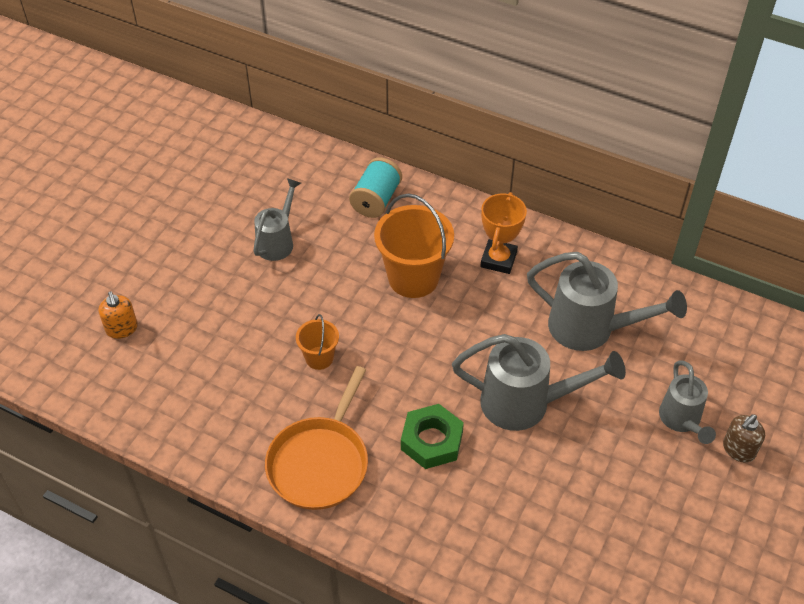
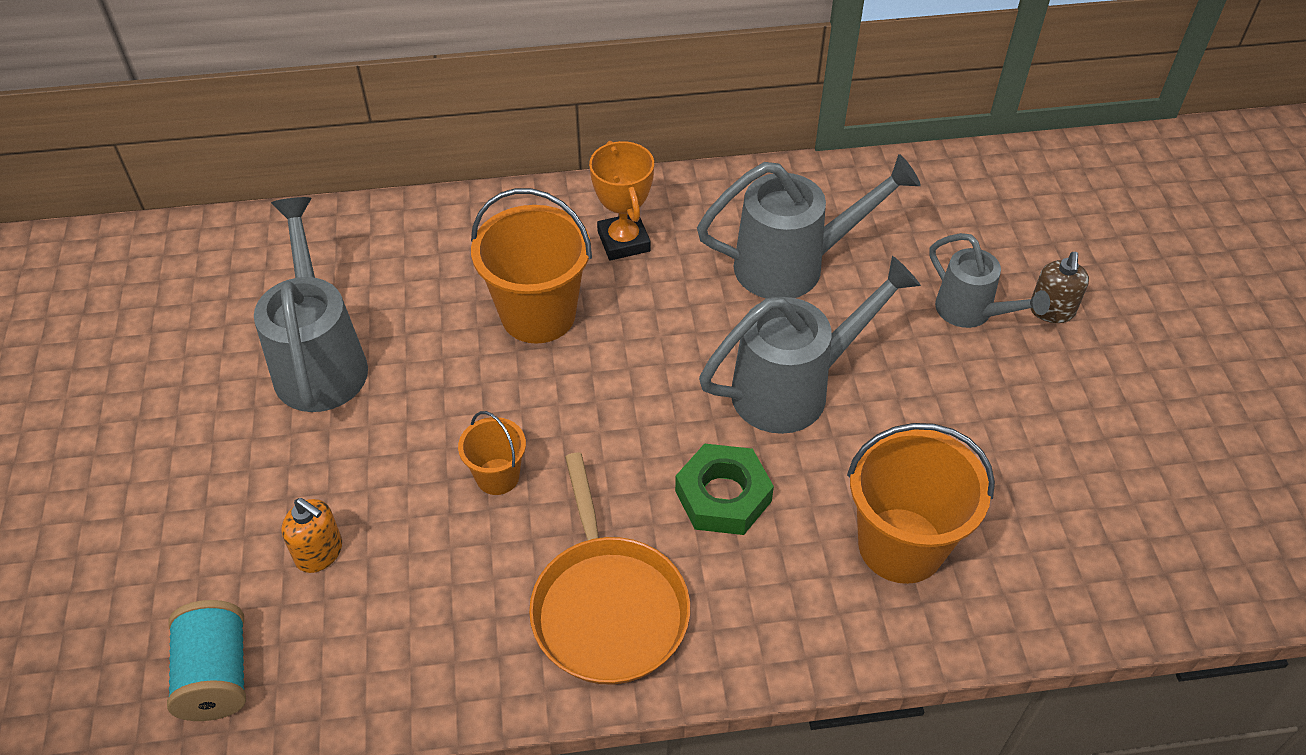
camera: 35 degrees left, 0 degrees up
(122, 329) = (177, 596): orange soap dispenser -> orange soap dispenser (319, 552)
(278, 241) = (320, 360): grey watering can -> grey watering can, size x1.61
(376, 200) = (413, 245): turquoise spool -> turquoise spool (216, 675)
(510, 530) = (901, 545): none -> orange bucket

